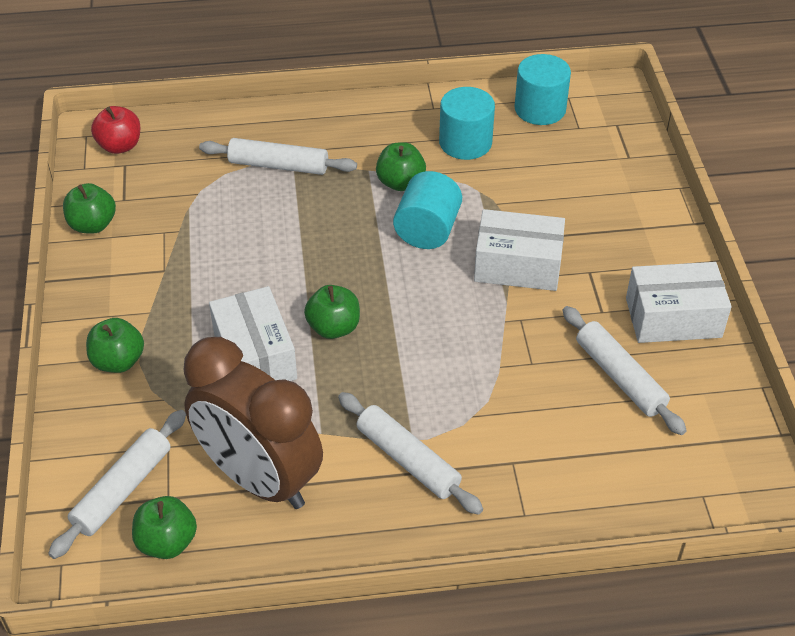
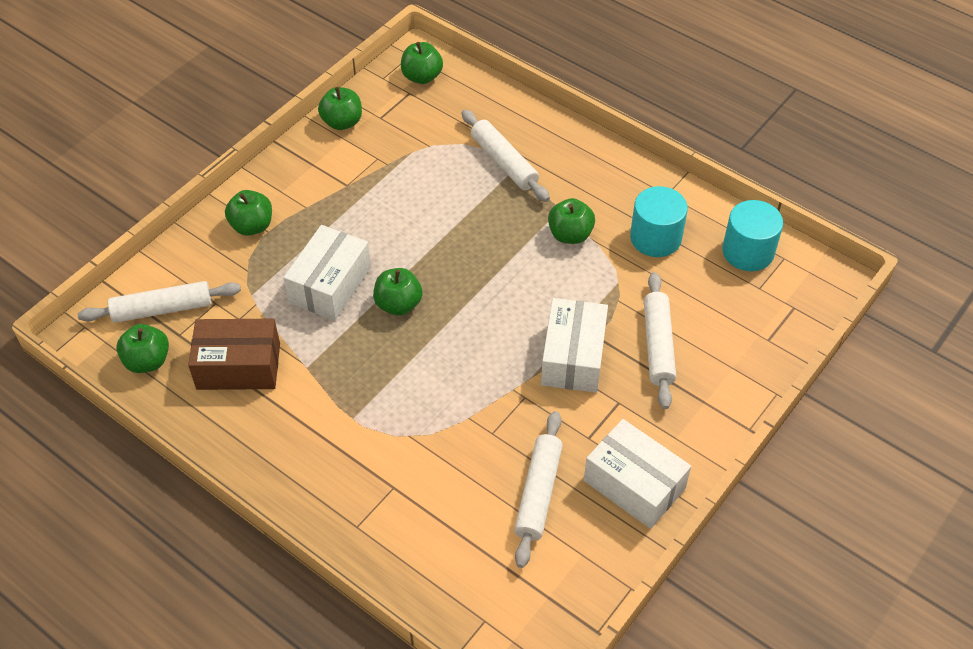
camera: 45 degrees right, 5 degrees up
(120, 146) = (422, 77): red apple -> green apple
(259, 478) = (238, 366): brown clock -> brown box
(408, 460) = (333, 429): white rolling pin -> white rolling pin (658, 345)
(427, 230) = (544, 283): turquoise cylinder -> none
(517, 265) = (573, 357): white box -> white box turned 45 degrees clockwise

